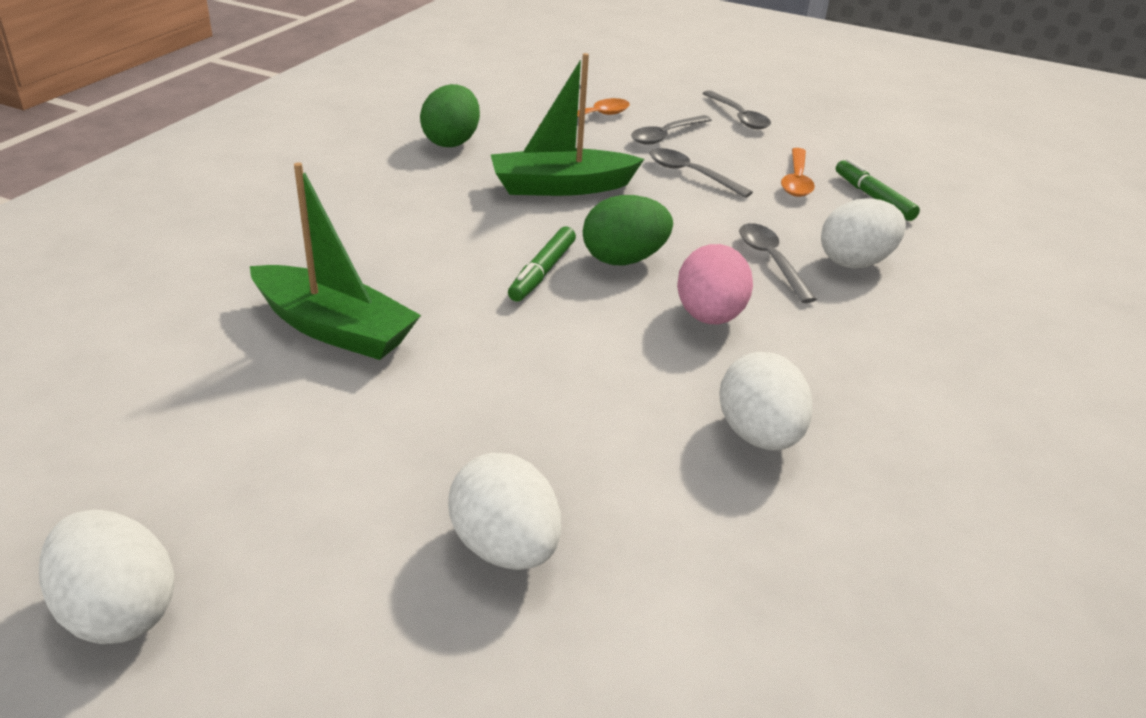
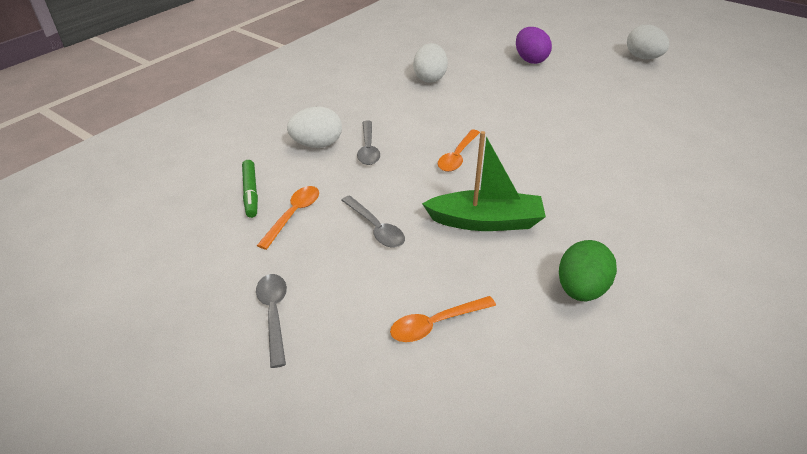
camera: 165 degrees left, 5 degrees up
(334, 328) = (615, 130): green boat -> none
(505, 547) = (530, 60): white egg -> purple egg
(542, 272) = (508, 152): green marker -> none
(624, 259) = (457, 156): green egg -> orange spoon
(666, 135) = (370, 285): grey spoon -> none
(709, 316) = (424, 121): pink egg -> none

